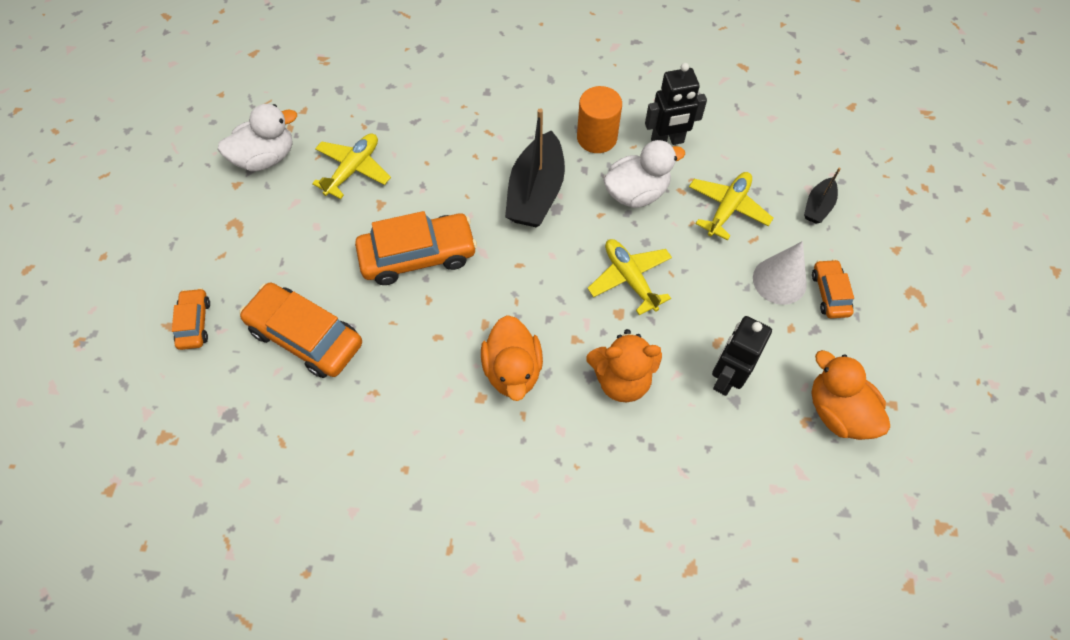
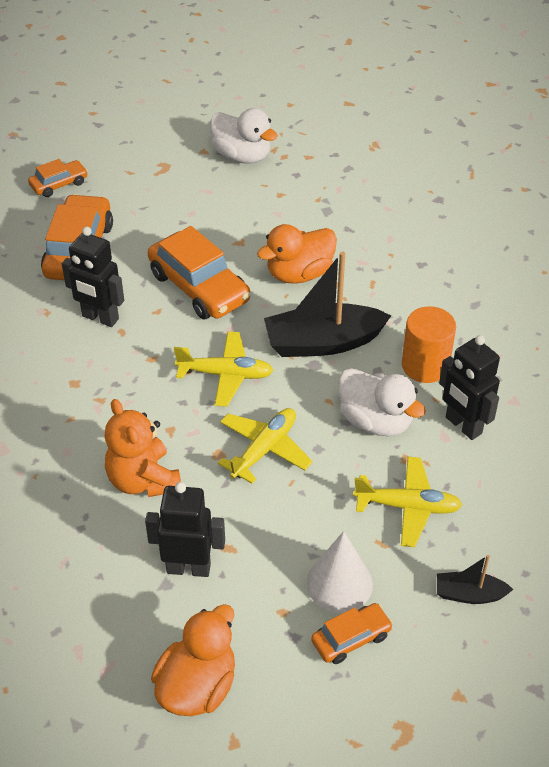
camera: 65 degrees right, 15 degrees down
(353, 169) = (265, 211): yellow plane -> yellow plane (225, 374)
(410, 349) = (100, 318): none -> black robot
(513, 370) = (113, 395): orange duck -> orange duck (299, 273)

